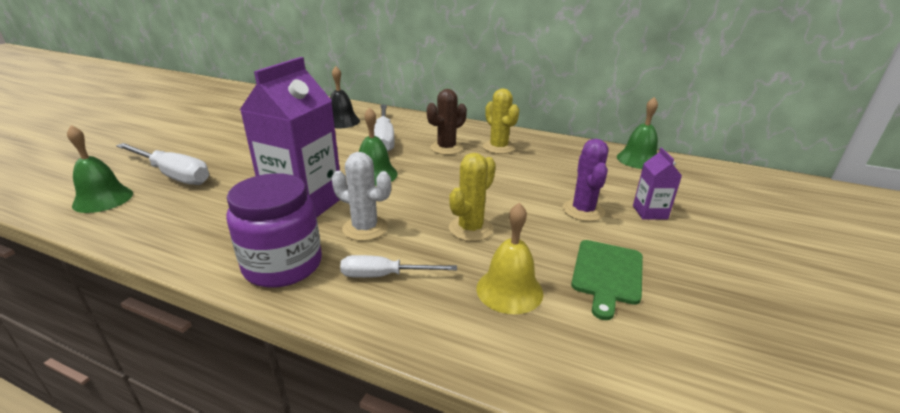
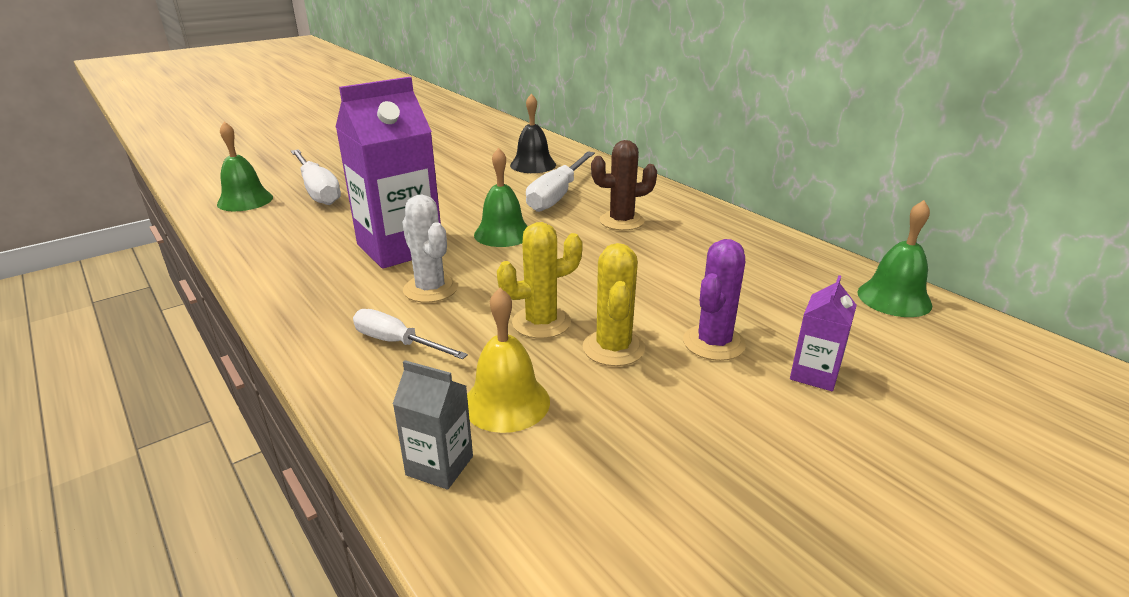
camera: 30 degrees right, 0 degrees up
(283, 265) = (320, 302): purple jar -> none
(498, 147) = (692, 234): yellow cactus -> yellow cactus (613, 348)
(516, 351) = (439, 465): none -> grey carton
(607, 274) = (648, 428): green cutting board -> none

